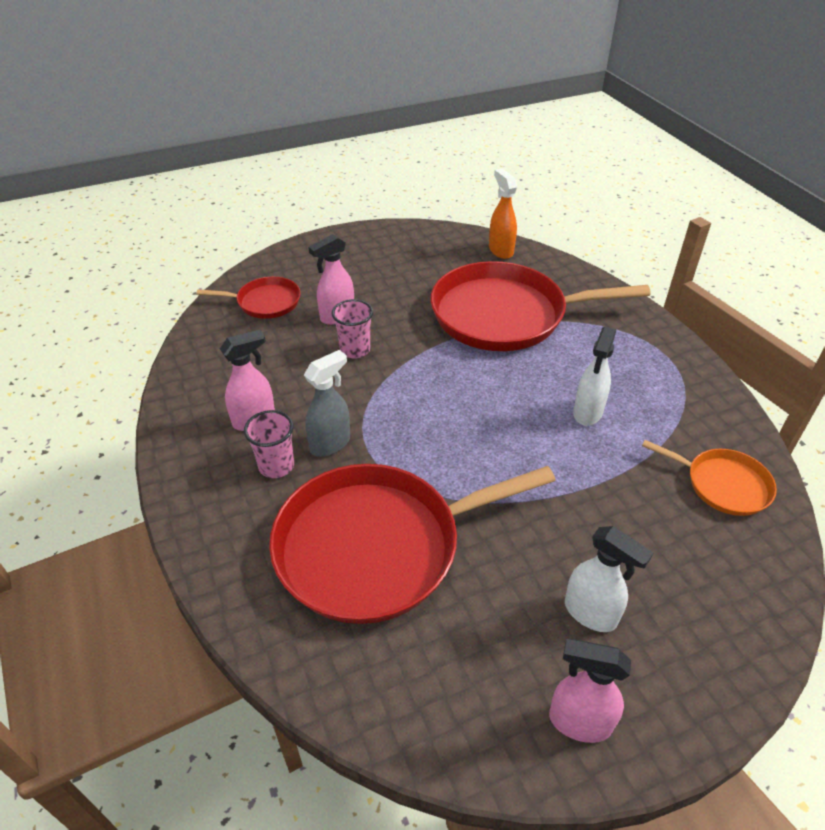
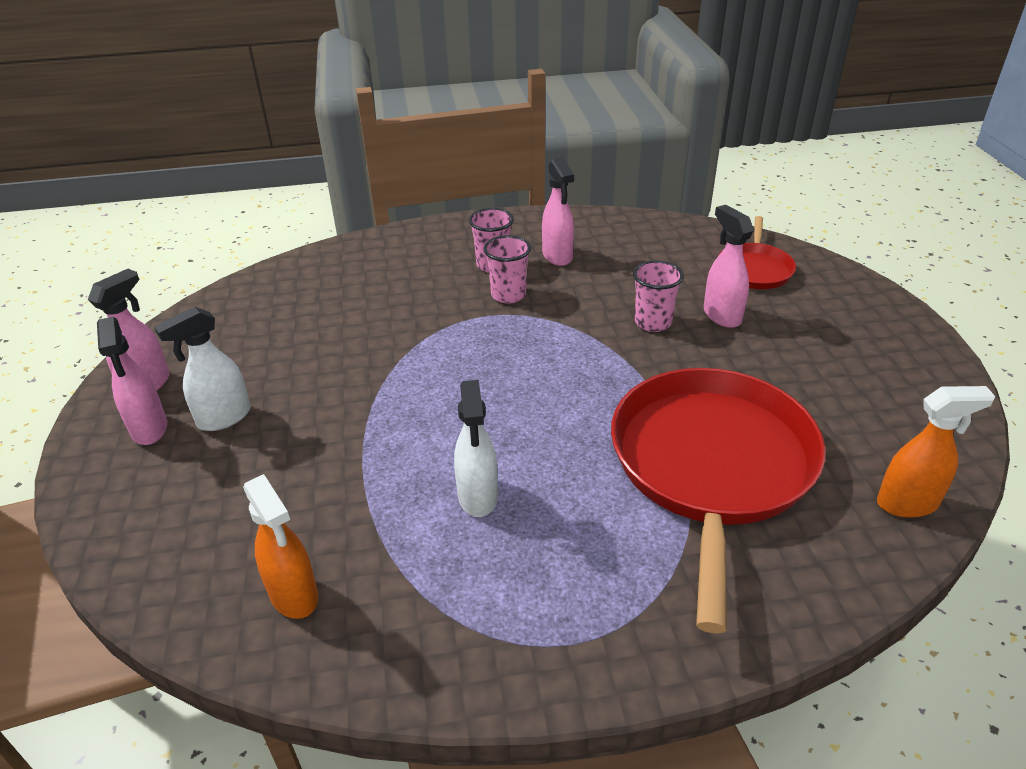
camera: 105 degrees right, 5 degrees down
(330, 443) = (508, 295): grey spray bottle -> pink cup
(377, 546) = (374, 308): red pan -> none
(587, 413) = (478, 497): white spray bottle -> white spray bottle turned 135 degrees counterclockwise
(637, 677) = (149, 429): none -> pink spray bottle
(723, 484) = (294, 595): orange pan -> orange spray bottle

